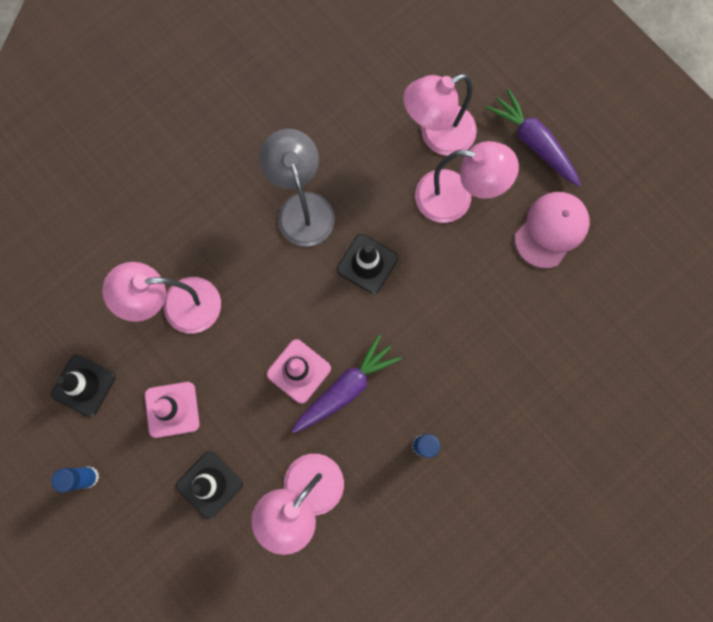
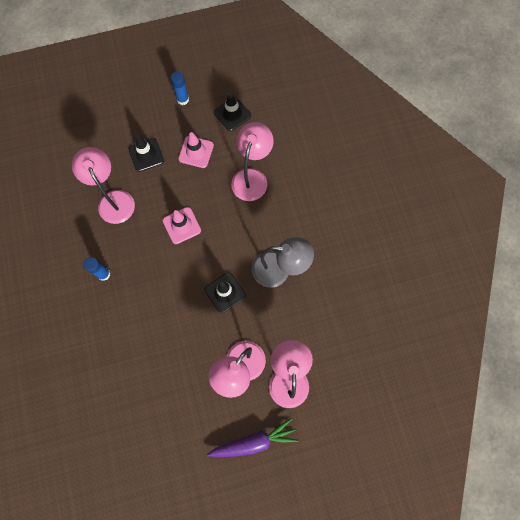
camera: 115 degrees right, 5 degrees down
(345, 388) = (158, 246): purple carrot -> none
(551, 230) = (189, 421): pink cap -> none

